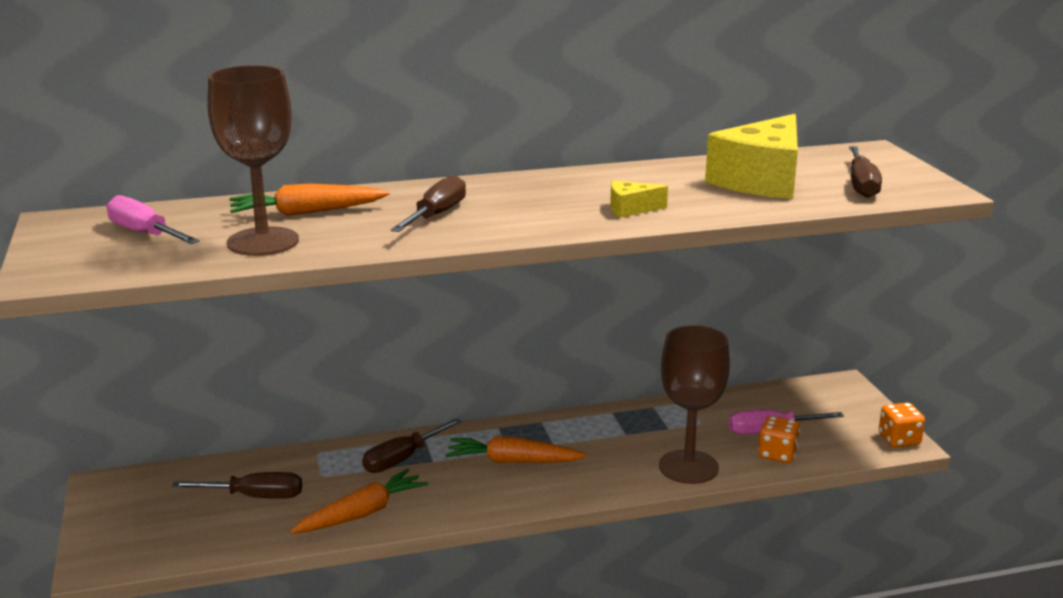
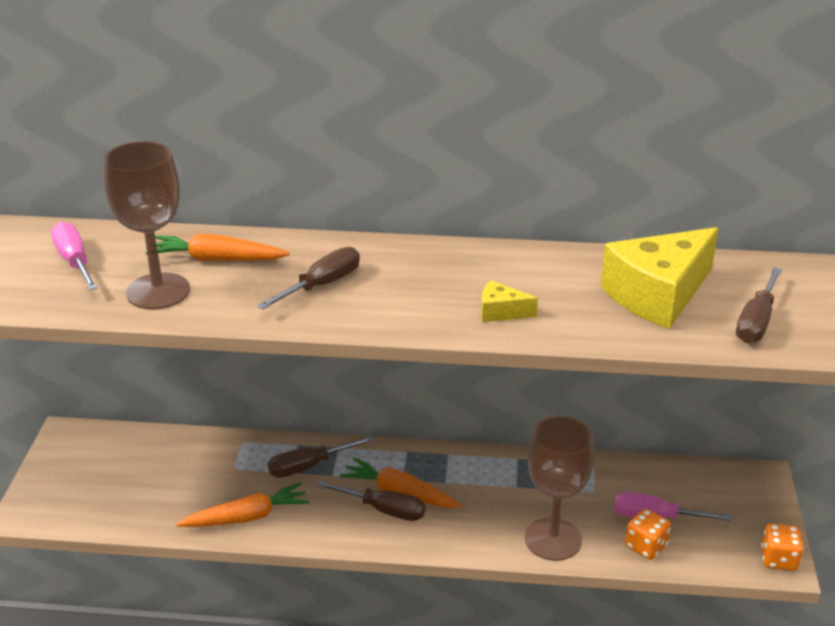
camera: 20 degrees right, 10 degrees up
(254, 497) = (172, 477): brown screwdriver -> brown screwdriver (383, 510)

